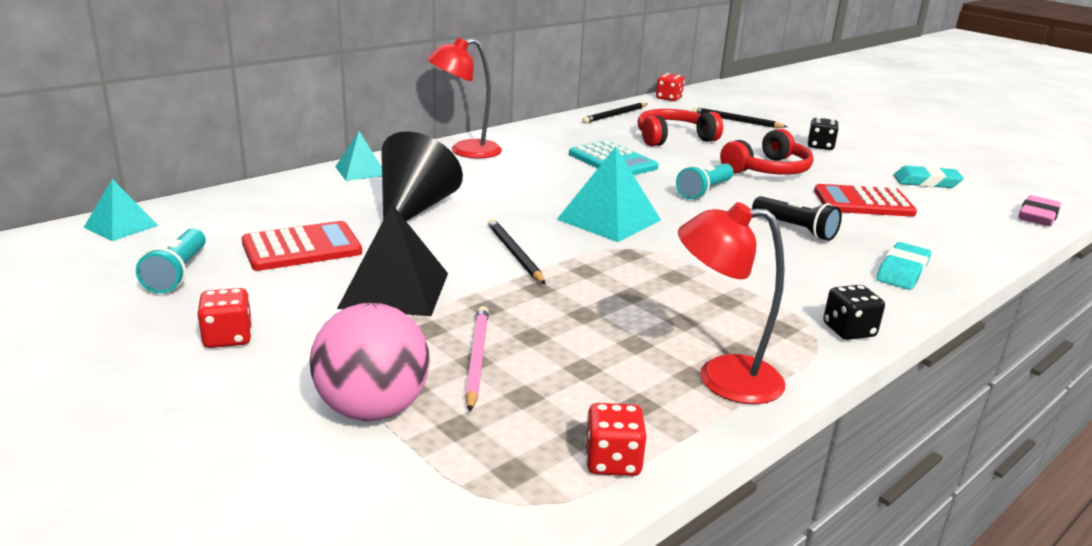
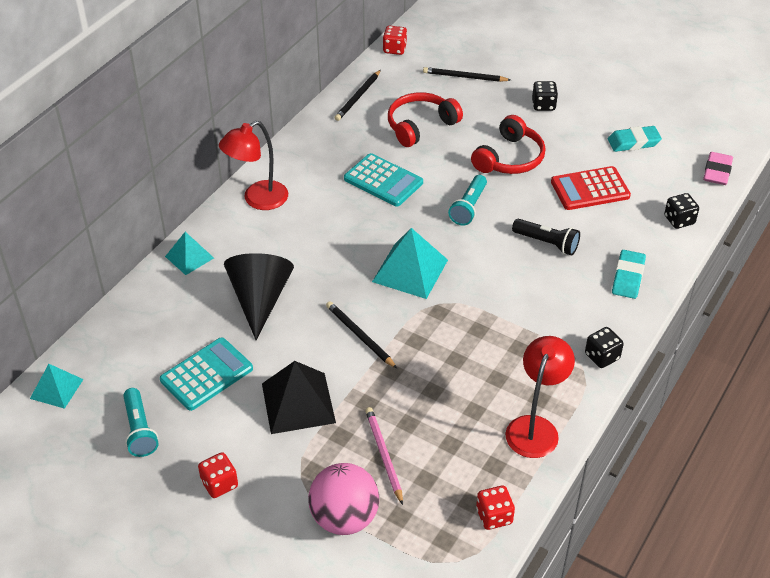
camera: 15 degrees left, 20 degrees up
(302, 248) = (206, 374): red calculator -> turquoise calculator
(722, 378) = (535, 427): red lamp -> red lamp turned 120 degrees clockwise
(982, 241) = (679, 220): none -> black dice

